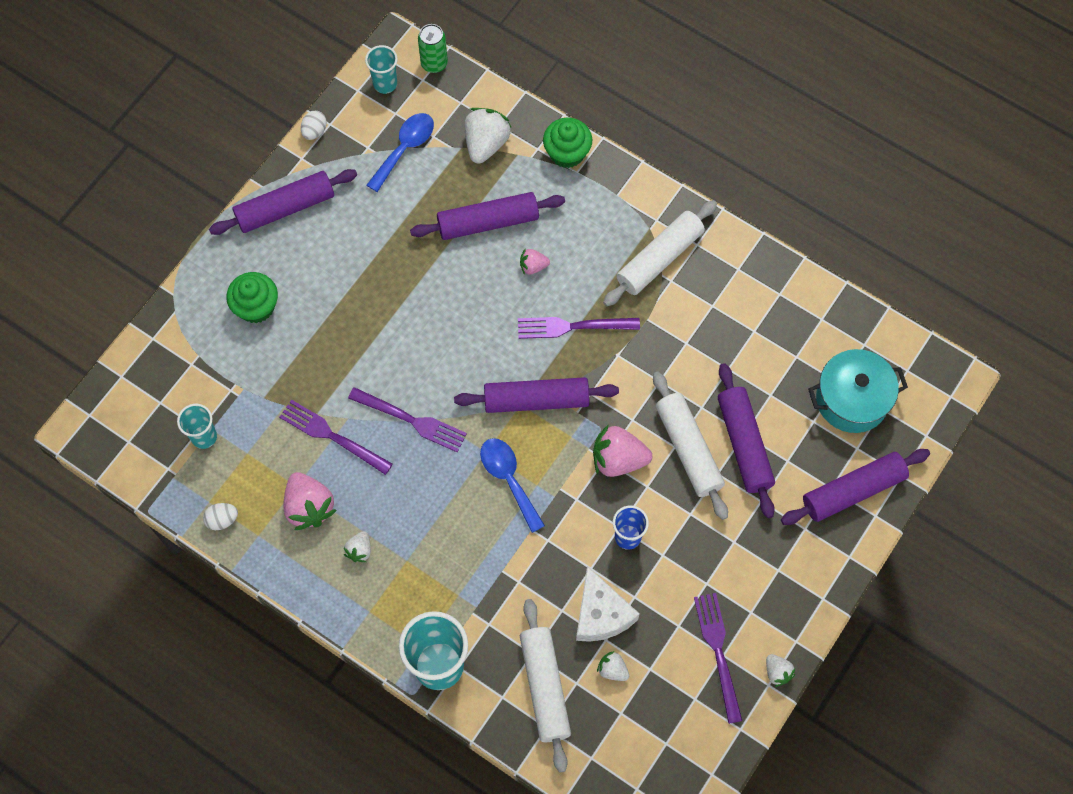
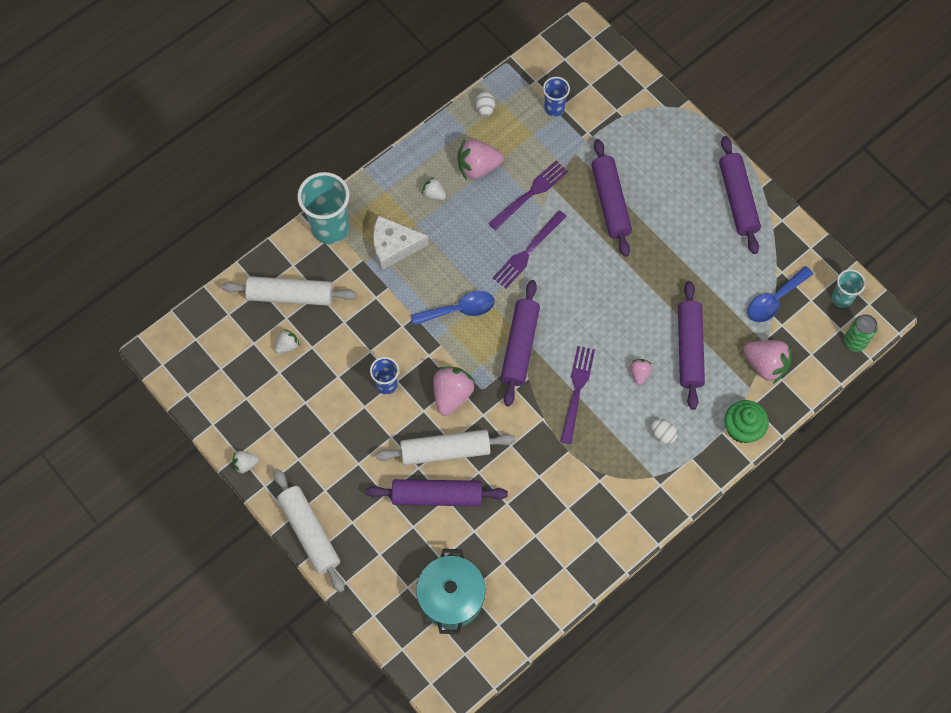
camera: 105 degrees right, 0 degrees up
(204, 437) = (554, 108): turquoise cup -> blue cup
(256, 307) = (654, 162): green cupcake -> none
(314, 131) = (806, 234): white egg -> white egg (662, 434)
(405, 148) = (774, 300): blue spoon -> blue spoon turned 90 degrees clockwise
(486, 144) = (765, 365): white strawberry -> pink strawberry
(601, 613) = (332, 349): white cheese -> white cheese (394, 246)
(659, 259) = (622, 477): white rolling pin -> white rolling pin (309, 532)
(718, 651) = (276, 425): purple fork -> none
(853, 491) = (372, 571): purple rolling pin -> purple rolling pin (610, 202)

